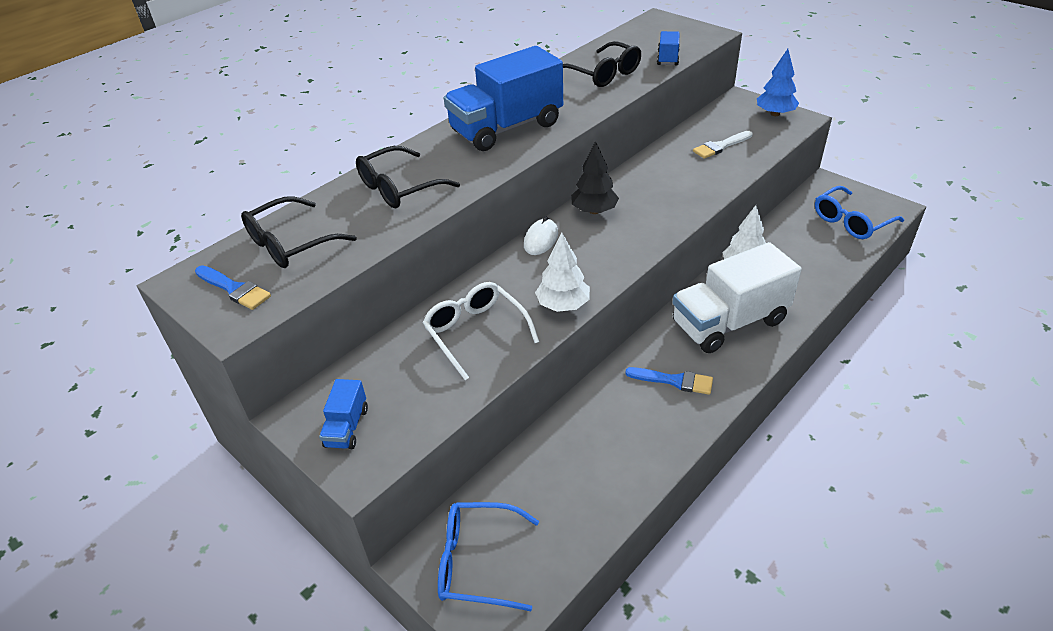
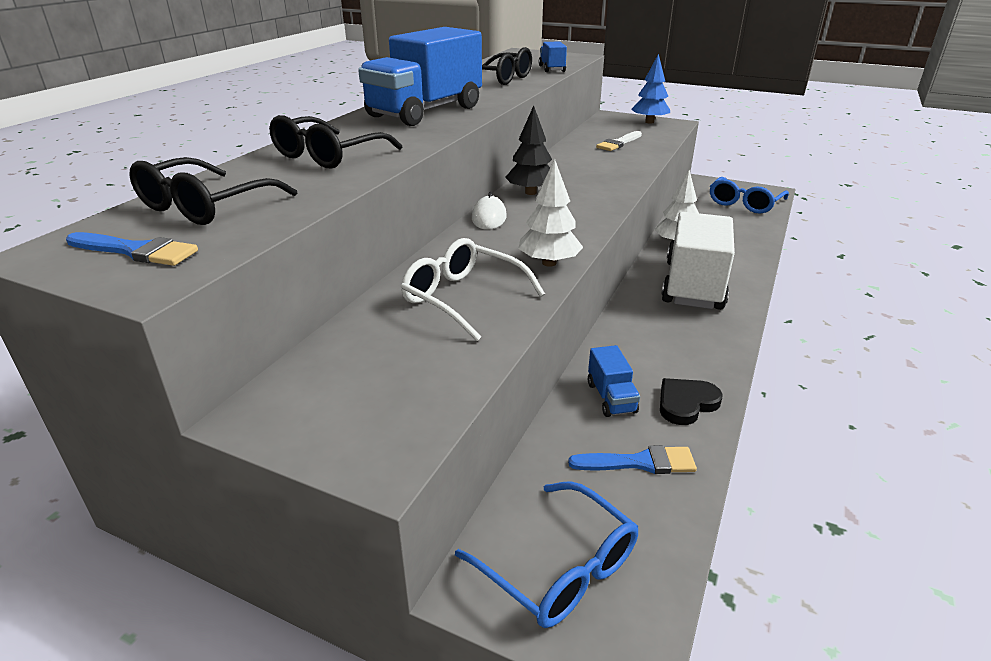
camera: 20 degrees left, 10 degrees down
(347, 427) = (339, 415): blue truck -> blue truck (611, 398)
(477, 562) = (559, 568): blue glasses -> blue glasses turned 120 degrees counterclockwise
(646, 449) = (686, 403): none -> black heart
(674, 381) = (674, 339): blue brush -> blue brush (639, 462)
(729, 322) = (693, 285): white truck -> white truck turned 150 degrees clockwise

